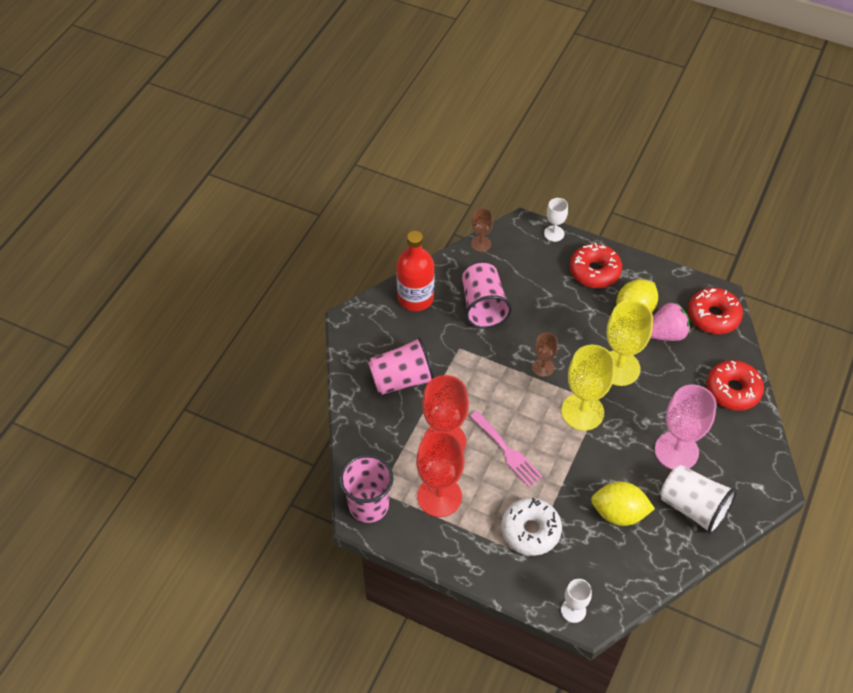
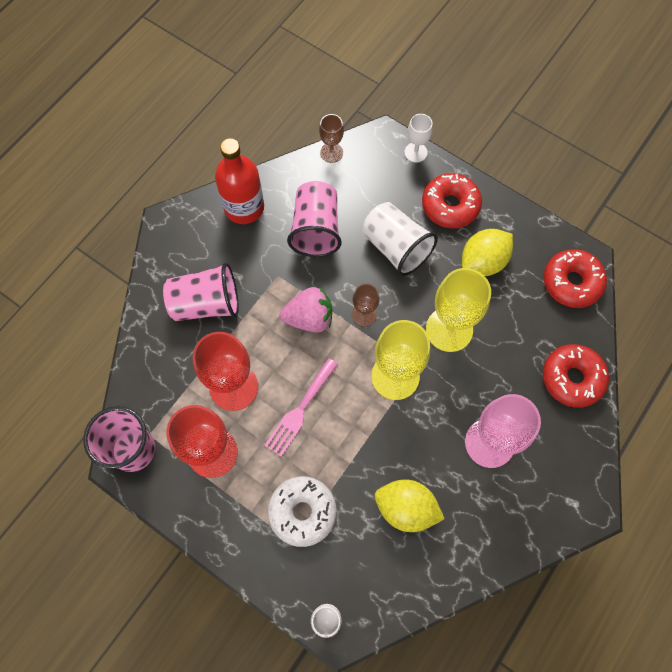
camera: 10 degrees right, 15 degrees up
(507, 451) = (300, 410): pink fork -> pink fork turned 60 degrees clockwise
(665, 334) = (512, 295): pink strawberry -> pink strawberry (309, 318)
(693, 507) = (492, 516): white cup -> white cup (396, 247)

